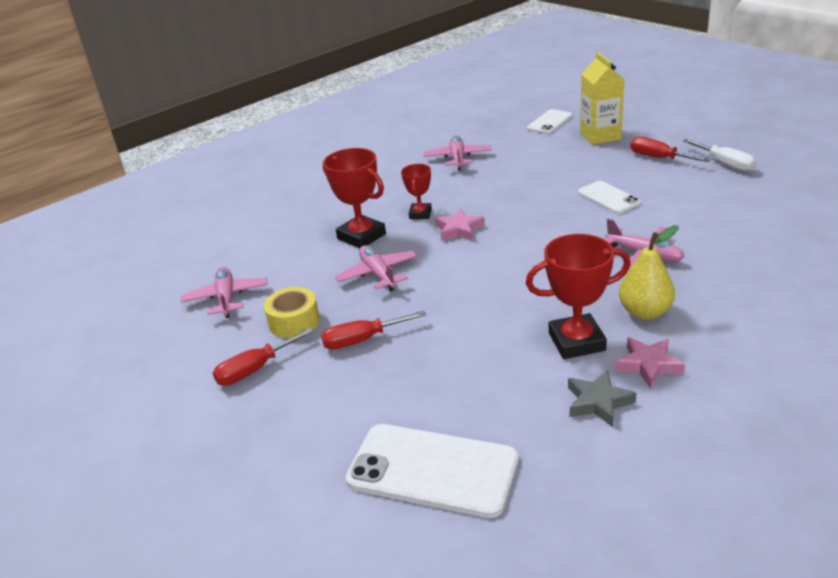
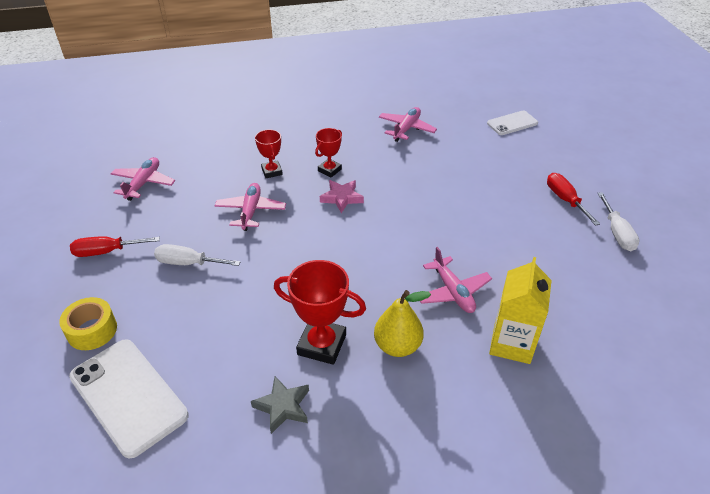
camera: 25 degrees right, 10 degrees up
(294, 321) = (163, 224): yellow tape -> yellow tape (92, 330)
(361, 236) = (272, 171): red trophy -> red trophy, size x0.59
(362, 340) = (188, 263): red screwdriver -> white screwdriver
(600, 136) = (539, 155): yellow carton -> yellow carton (511, 343)
(608, 198) = (482, 221): white phone -> none
(648, 365) = (350, 395): pink star -> none

